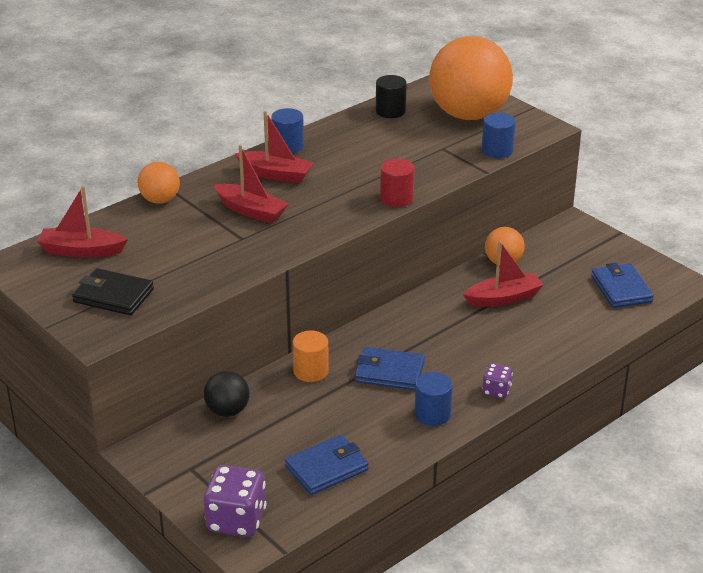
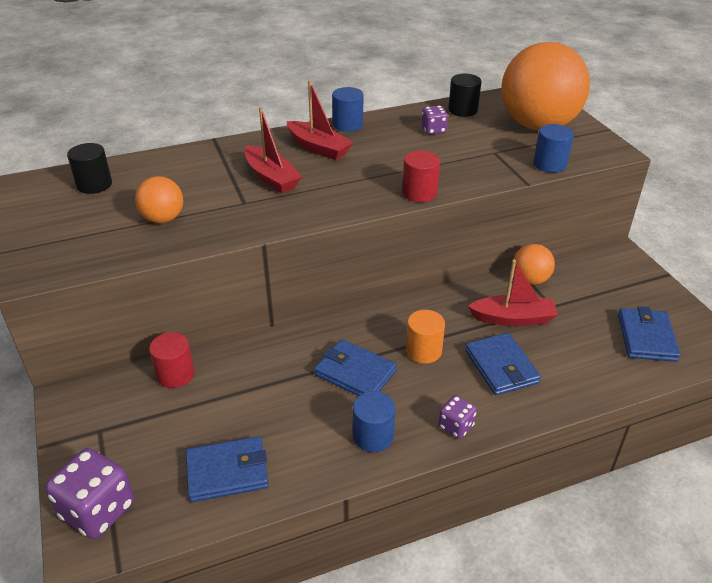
camera: 20 degrees right, 5 degrees up
(81, 251) = (94, 185): red boat -> black cylinder
(113, 295) = (84, 234): black wallet -> none
(160, 200) = (199, 152): orange ball -> orange ball (163, 219)
(227, 411) = (175, 374): black ball -> red cylinder
(311, 371) = (279, 351): orange cylinder -> orange cylinder (423, 351)
(374, 137) = (433, 130): none -> purple dice
(511, 339) = (501, 367): none -> blue wallet

